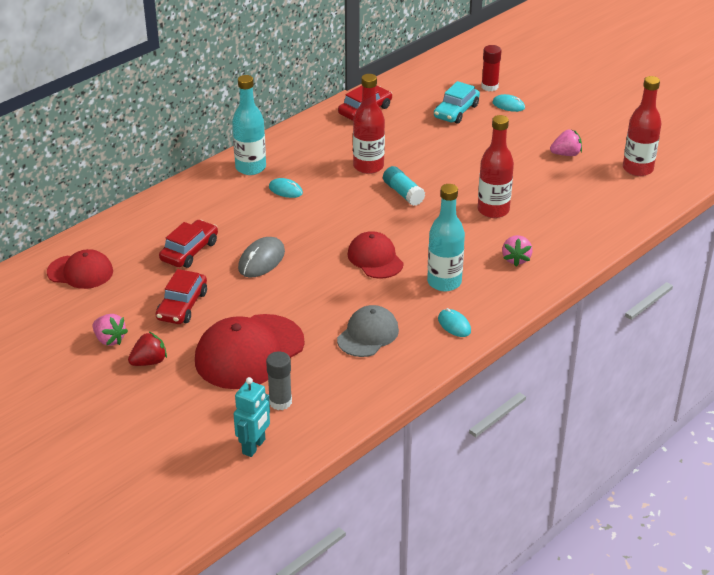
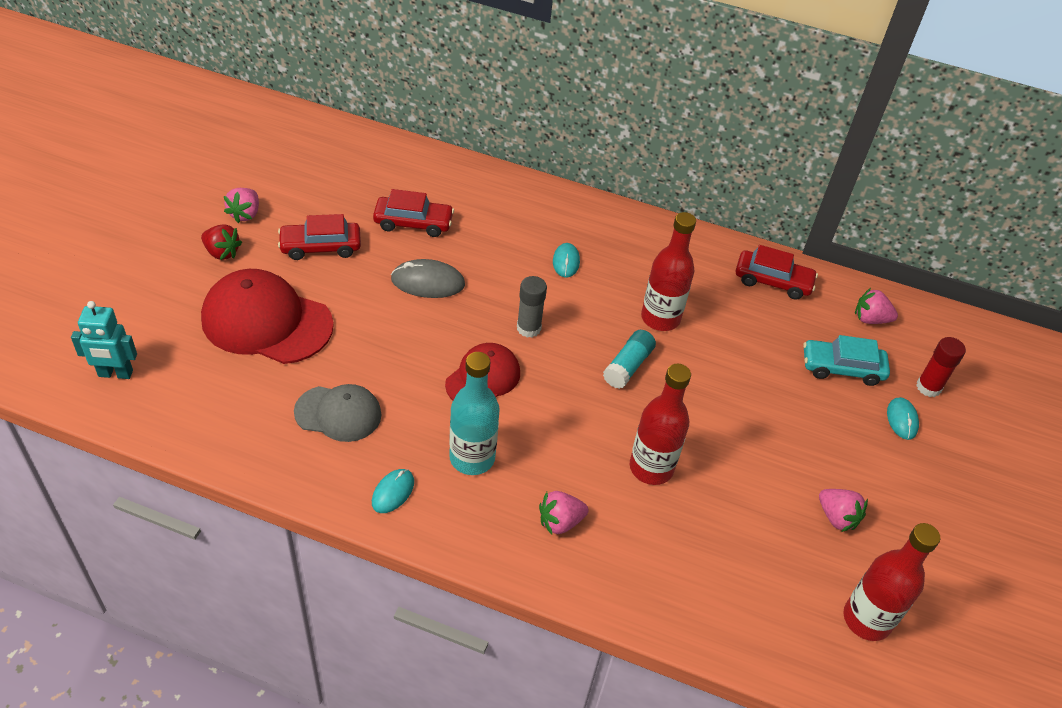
camera: 60 degrees right, 10 degrees up
(80, 272) = (340, 160): red cap -> none
(250, 168) = (588, 221): turquoise bottle -> none
(280, 402) = (193, 372): grey glue stick -> grey glue stick (528, 328)
(423, 86) = (870, 319): none -> pink strawberry

